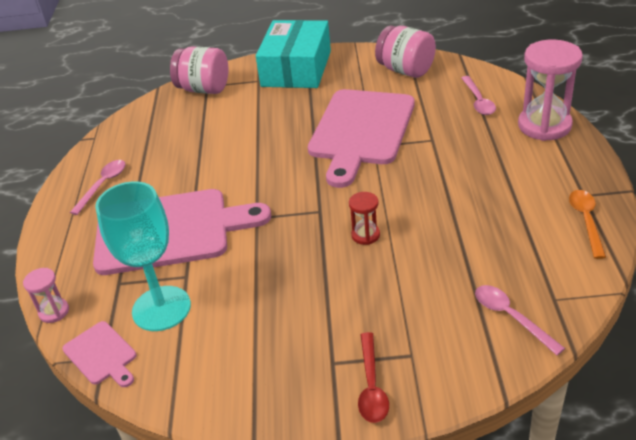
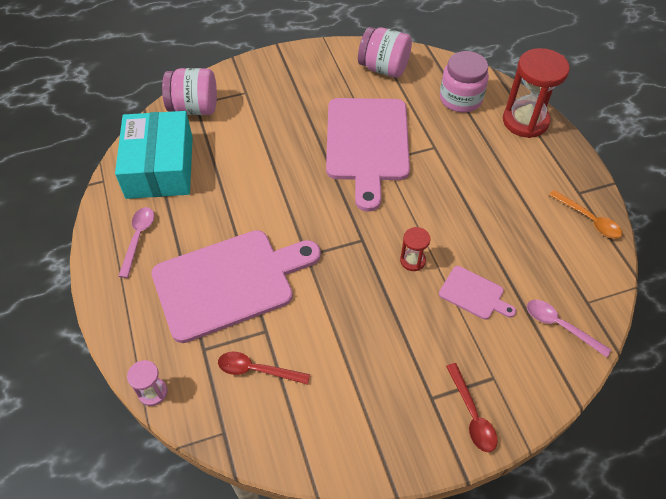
camera: 20 degrees left, 15 degrees up
(101, 355) = (221, 430): pink cutting board -> pink cutting board (474, 294)
(161, 308) = (257, 370): turquoise goblet -> red spoon
(296, 68) = (278, 74): turquoise box -> turquoise box (160, 167)
(478, 101) = (460, 99): pink spoon -> pink jar
(544, 125) = (525, 121): pink hourglass -> red hourglass
(586, 221) = (589, 219): orange spoon -> orange spoon turned 150 degrees clockwise

